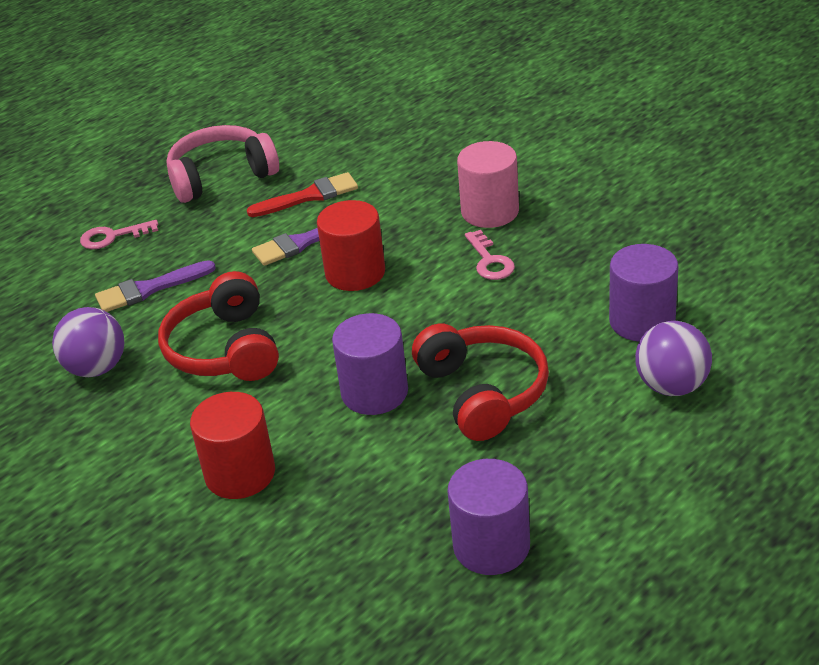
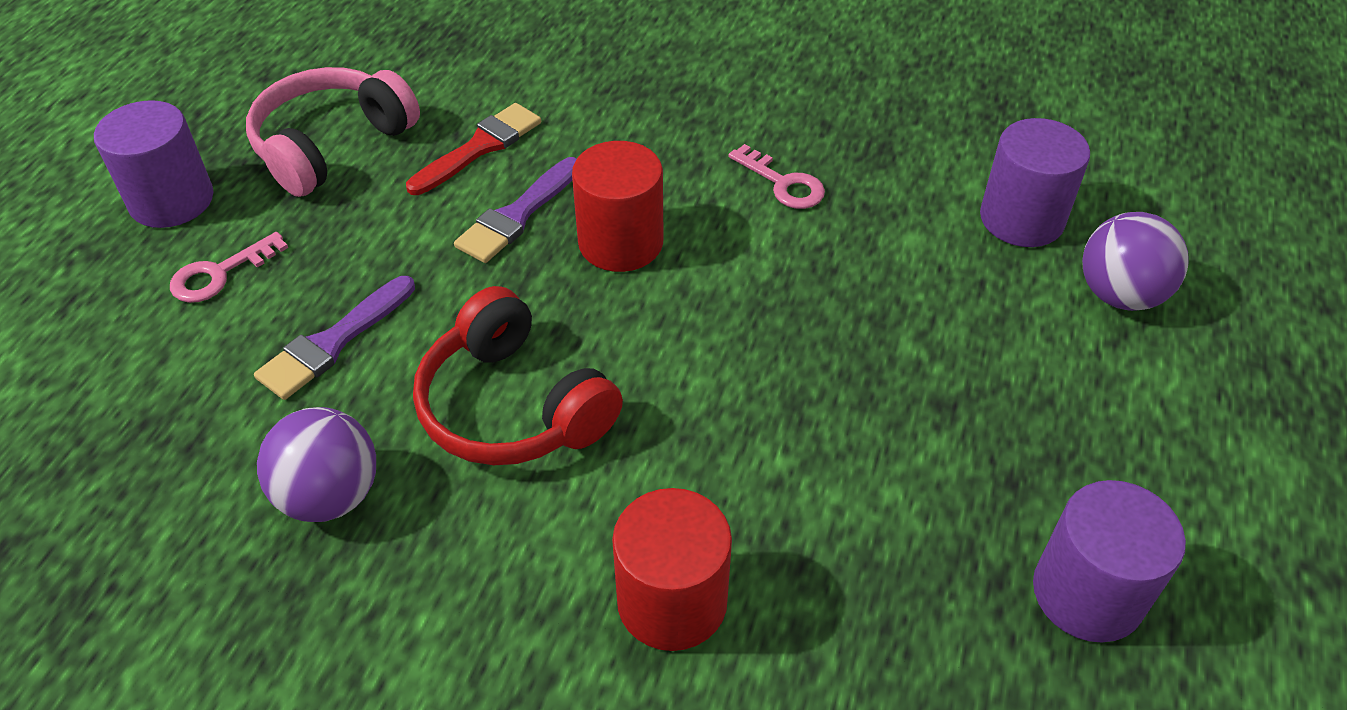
camera: 30 degrees left, 10 degrees up
(374, 392) = (771, 411): purple cylinder -> purple cylinder (172, 200)
(483, 393) = (910, 369): red headphones -> none
(490, 211) = (734, 117): pink cylinder -> none

